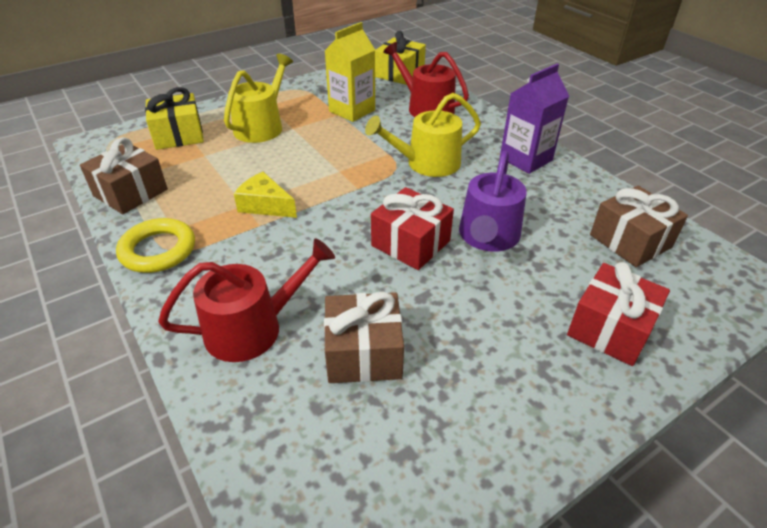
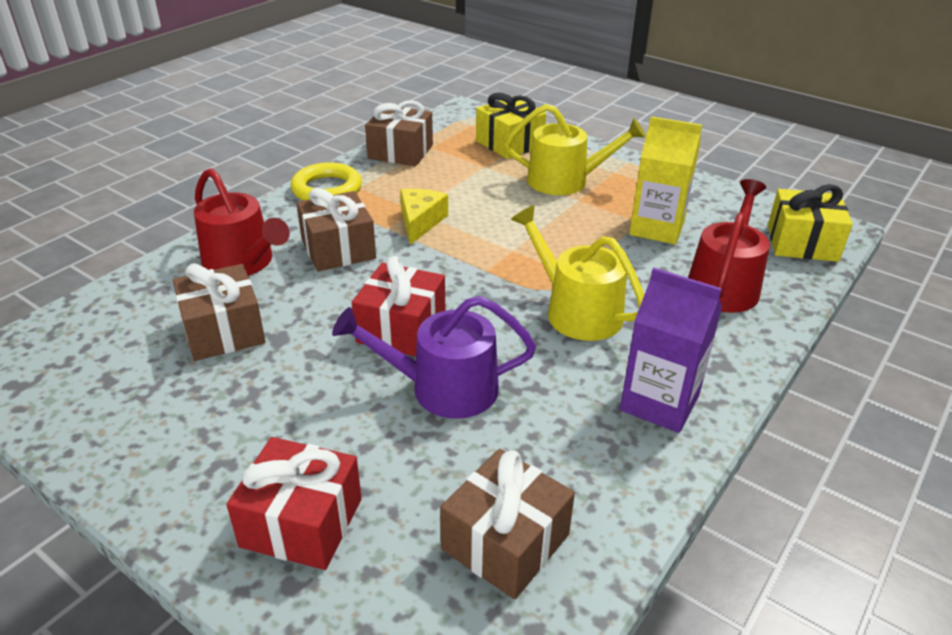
camera: 70 degrees right, 5 degrees down
(274, 259) = (338, 249): none -> brown gift

